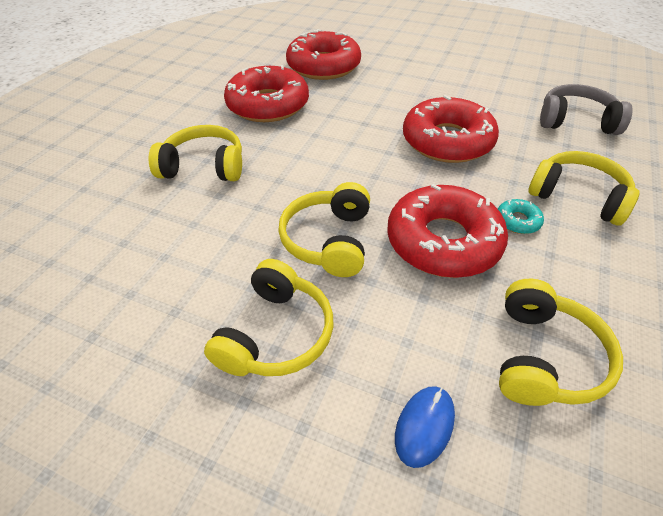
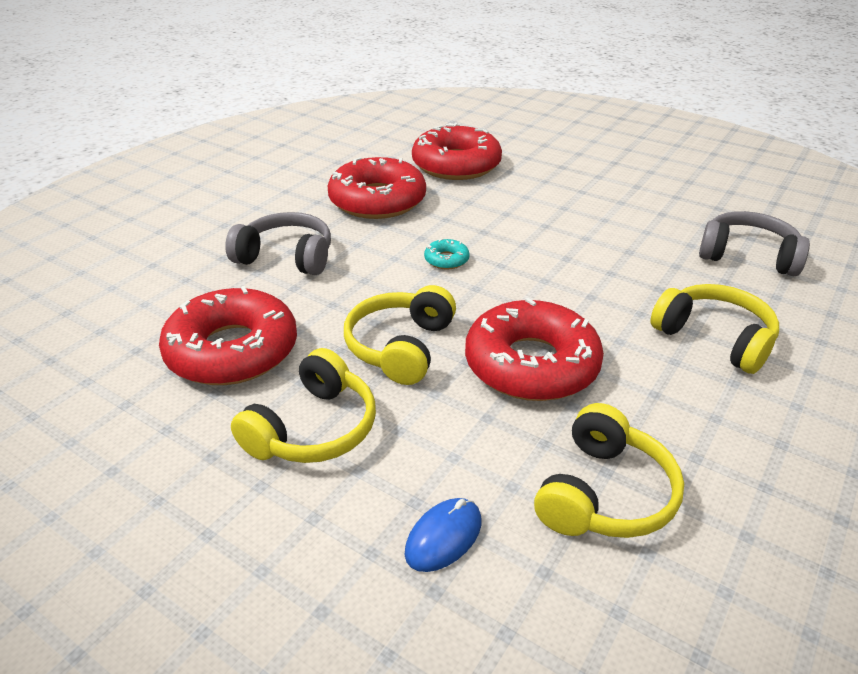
camera: 10 degrees right, 10 degrees down
(204, 166) = (286, 257): yellow headphones -> grey headphones
(447, 141) = (576, 261): red donut -> red donut (232, 350)
(517, 221) = (629, 355): turquoise donut -> turquoise donut (446, 260)

